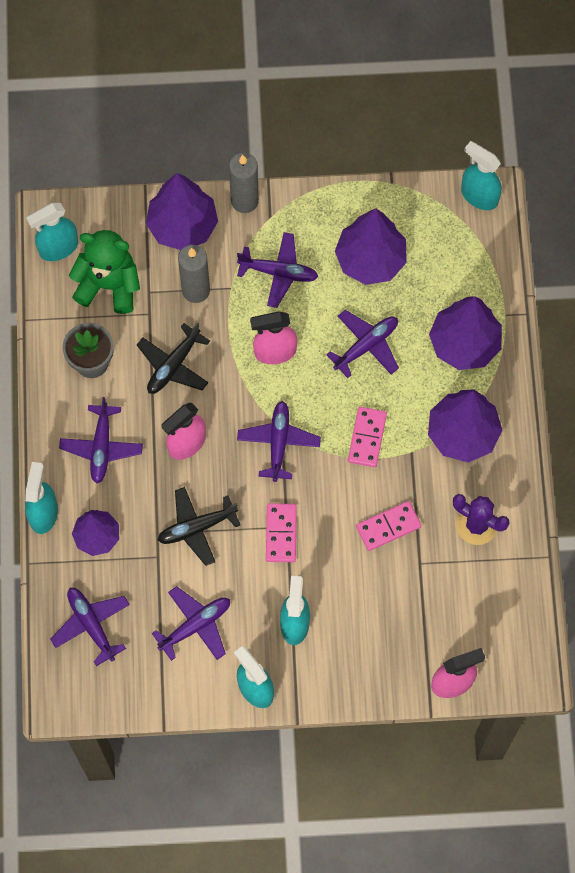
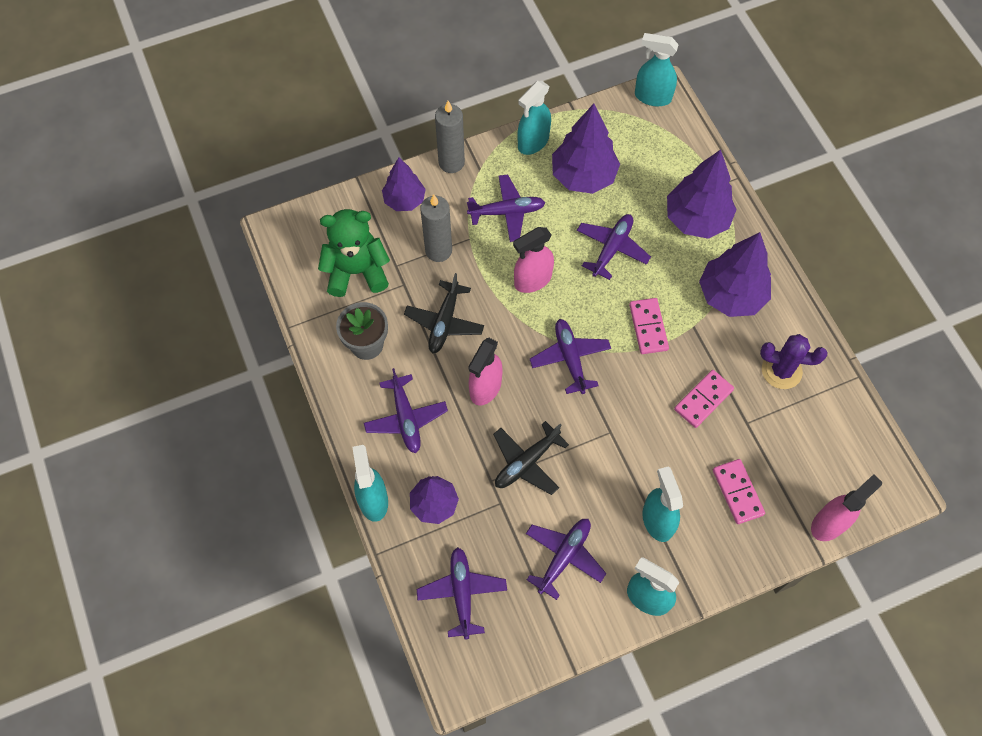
camera: 20 degrees left, 5 degrees down
(58, 248) = (297, 254): turquoise spray bottle -> turquoise spray bottle (533, 142)
(91, 625) = (462, 593): purple plane -> purple plane turned 45 degrees clockwise
(183, 226) = (404, 200): purple tree -> purple tree, size x0.63
(281, 533) = (608, 440): pink domino -> pink domino (737, 492)

